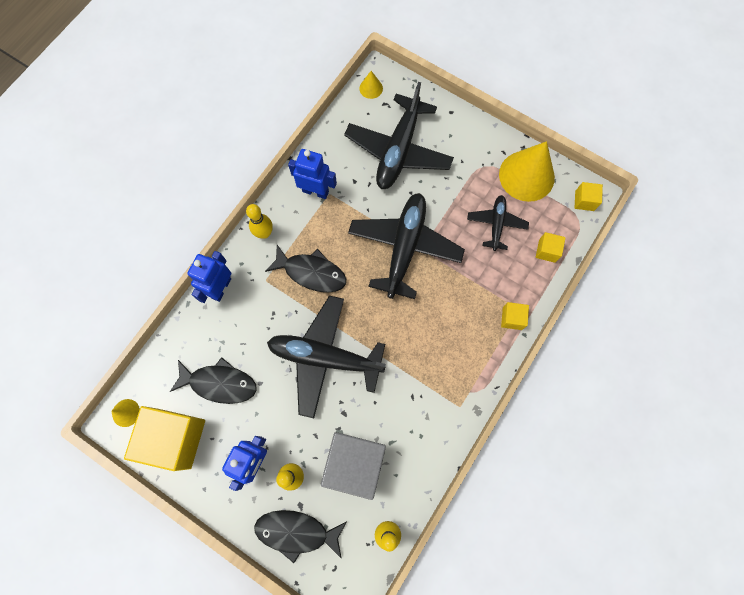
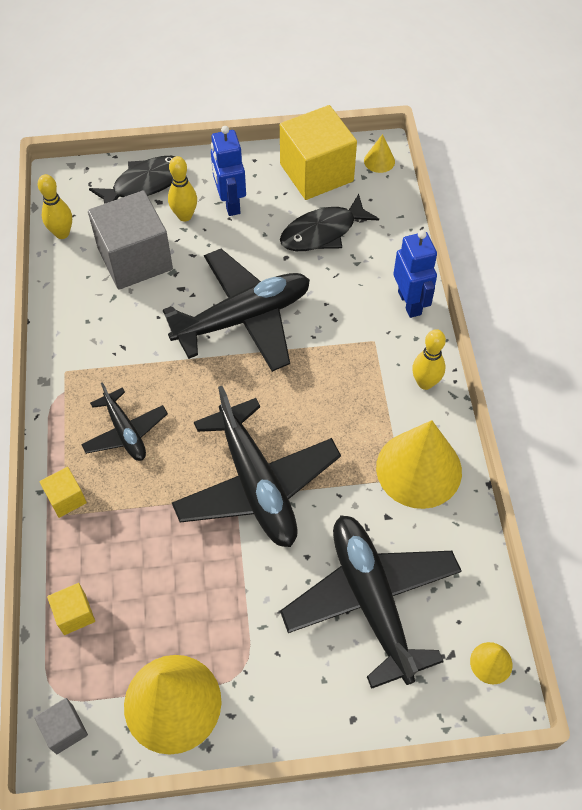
camera: 140 degrees right, 15 degrees down
(311, 272) = (334, 382): black fish -> none
(315, 191) = (419, 469): blue robot -> yellow cone
(496, 224) = (165, 599): black plane -> black plane (125, 432)
(584, 201) = (65, 729): yellow cube -> grey cube

